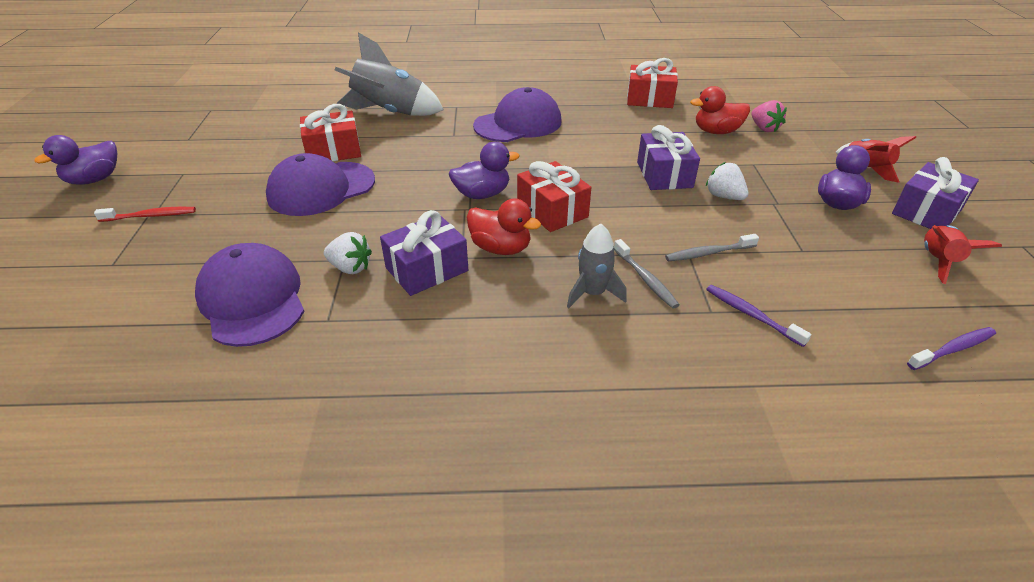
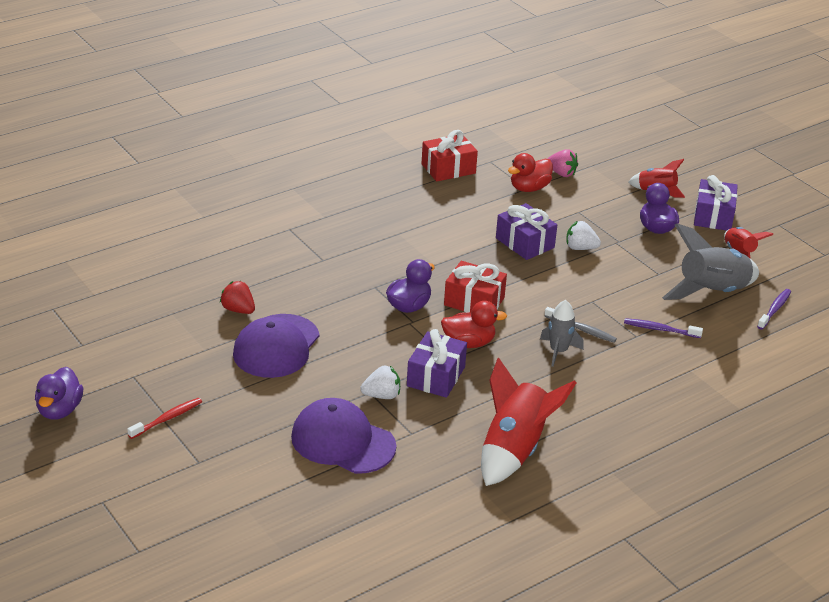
camera: 35 degrees left, 5 degrees down
(333, 151) = (238, 310): red gift -> red strawberry
(389, 113) = (237, 255): grey rocket -> grey rocket (712, 292)
(411, 393) = (514, 450): none -> red rocket
(518, 123) = (365, 230): purple cap -> none
(708, 253) = (604, 297): grey toothbrush -> none

